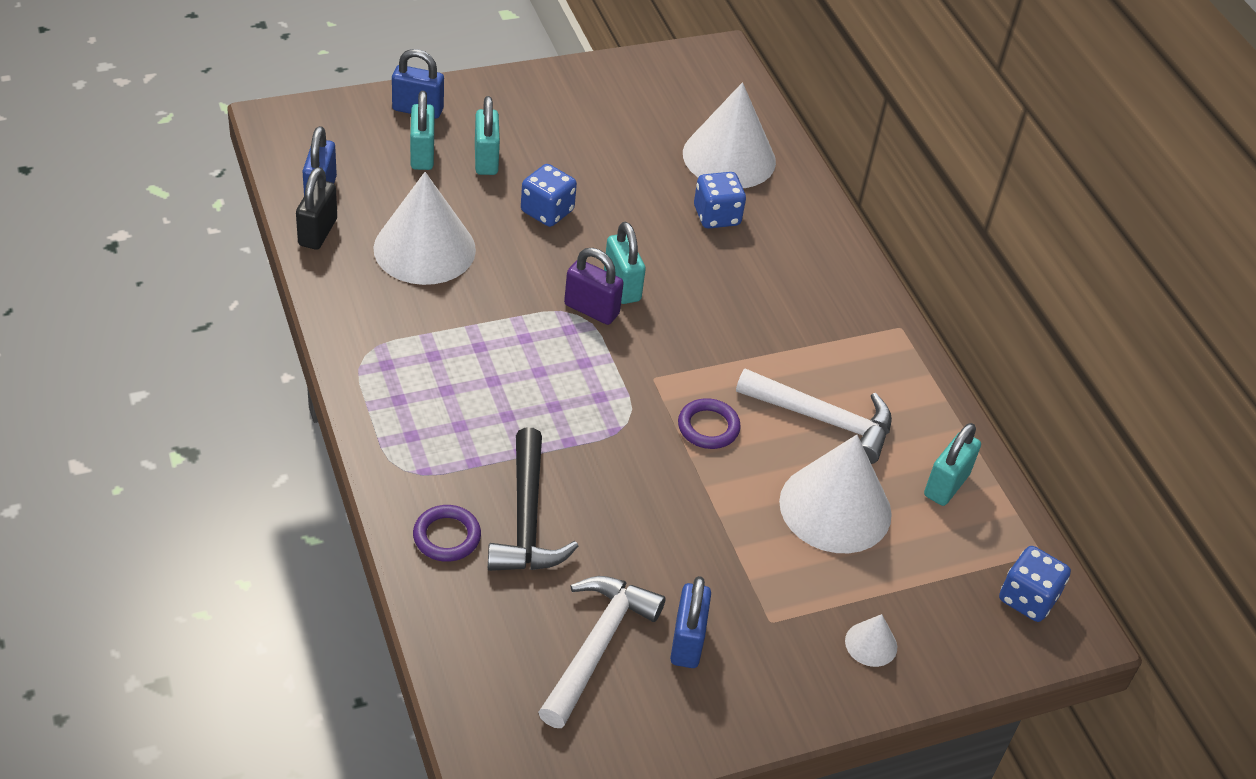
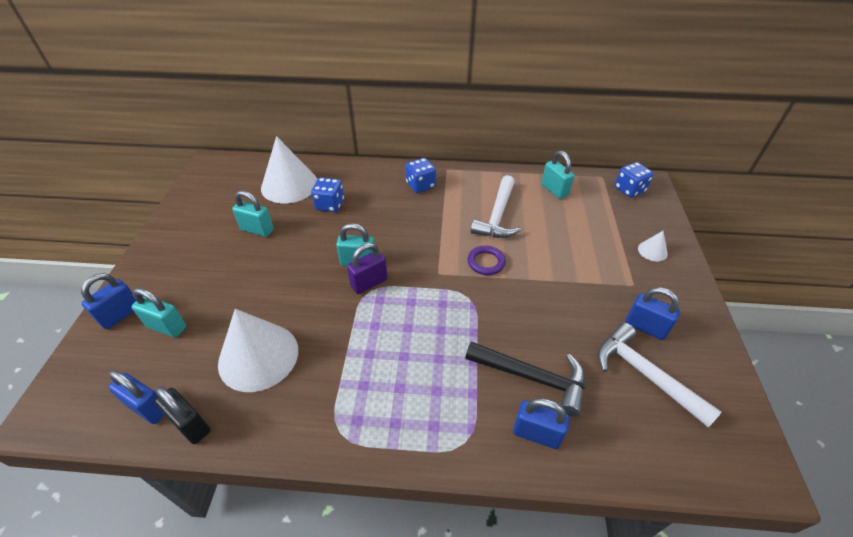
camera: 60 degrees left, 0 degrees up
(446, 536) = (536, 434): purple ring -> blue padlock
(486, 160) = (202, 292): turquoise padlock -> turquoise padlock (257, 230)
(547, 211) = (272, 276): blue dice -> blue dice (420, 185)
(824, 420) = (497, 216): white hammer -> white hammer turned 150 degrees clockwise
(835, 507) = (559, 232): white cone -> none

